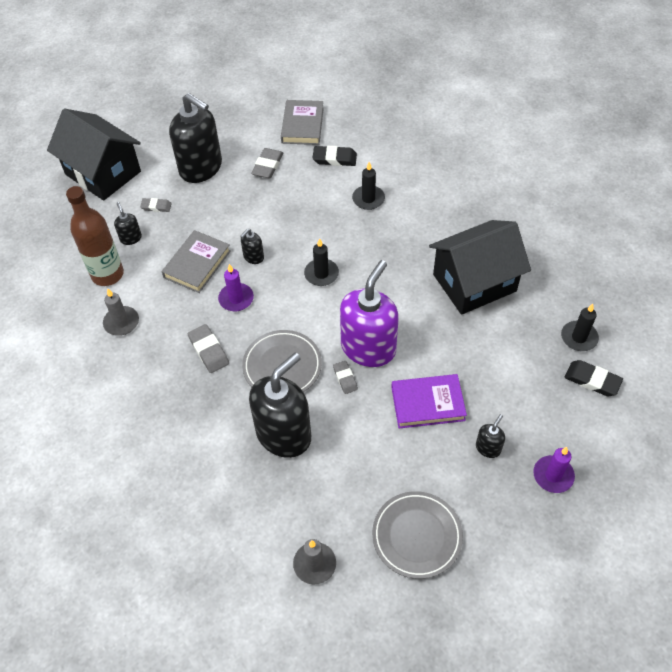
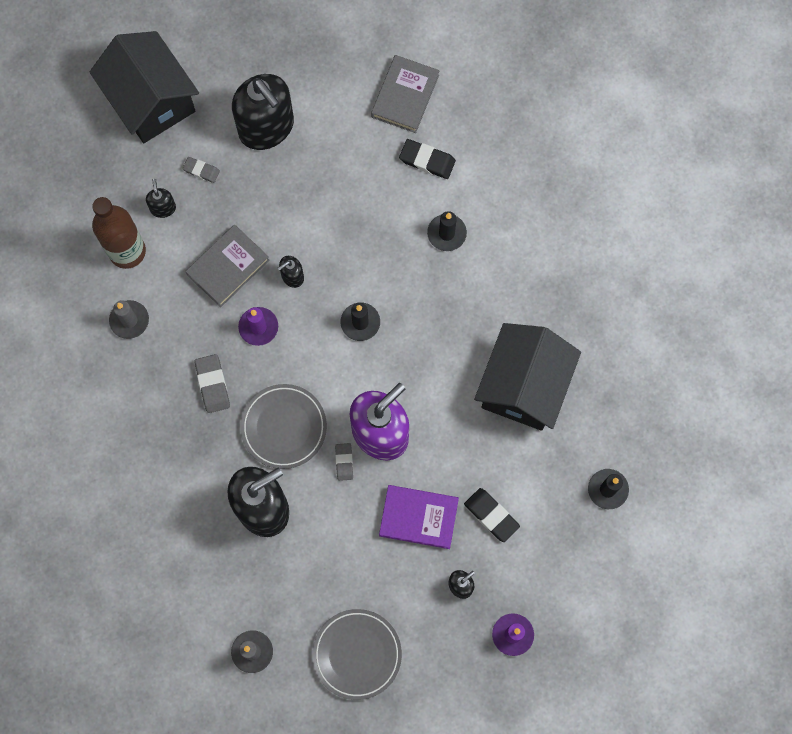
camera: 15 degrees right, 20 degrees up
(267, 166) = (345, 147): grey eraser -> none
(474, 283) = (524, 386): black house -> black house turned 60 degrees counterclockwise
(592, 380) = (599, 544): black eraser -> black eraser (491, 515)

